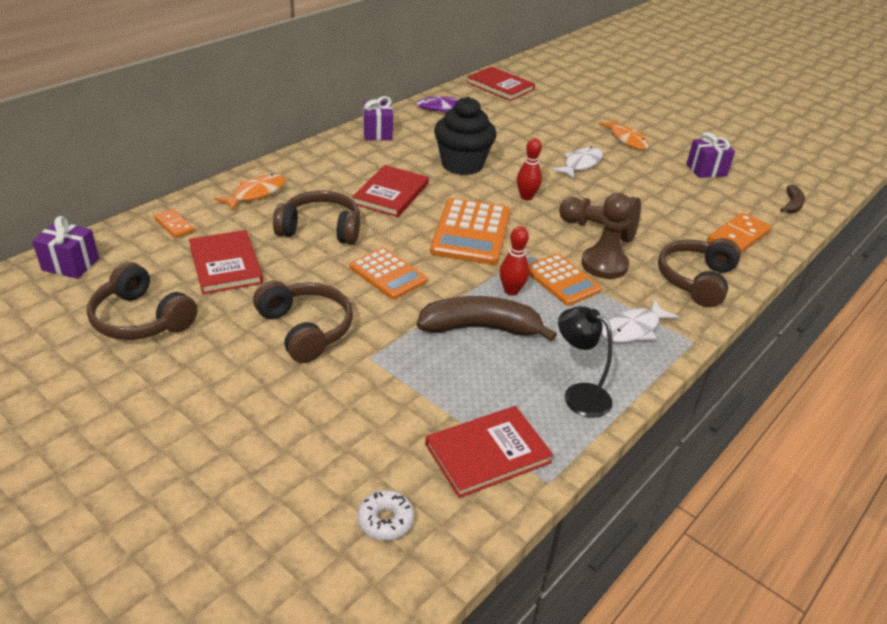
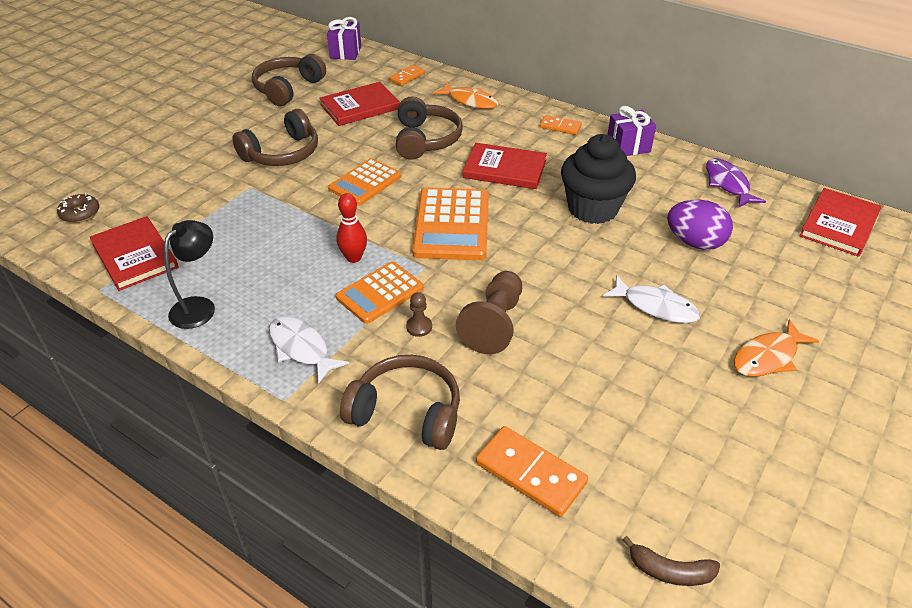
camera: 85 degrees right, 5 degrees up
(331, 156) = (560, 127): none -> orange domino
(385, 520) = (80, 213): white donut -> brown donut
(471, 232) = (451, 225): orange calculator -> orange calculator turned 90 degrees counterclockwise
(480, 328) = (292, 242): brown banana -> none
(512, 135) = (694, 242): none -> purple egg
(526, 197) = (544, 261): red bowling pin -> none
(604, 265) = (419, 327): brown pawn -> brown pawn, size x0.47
(706, 170) = (728, 453): purple gift -> none

